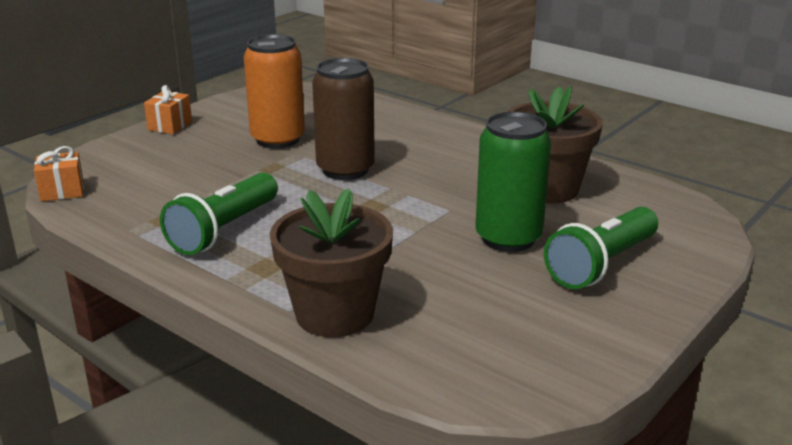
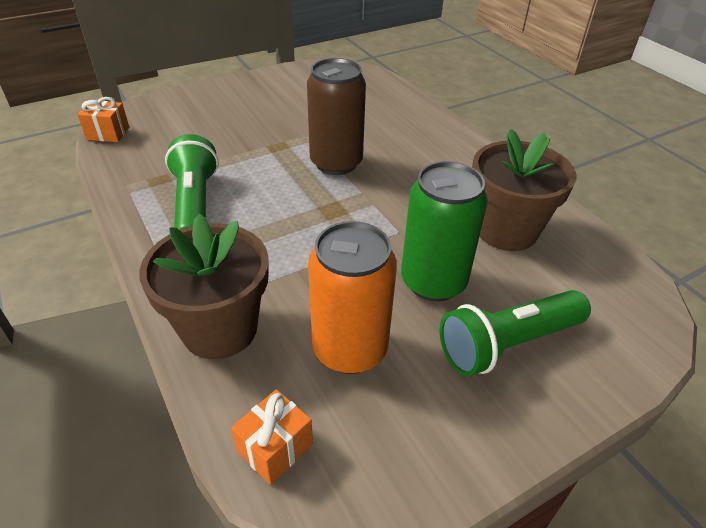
camera: 20 degrees right, 15 degrees up
(170, 126) = (229, 86): orange gift -> orange gift (275, 448)
(223, 230) = (195, 204): green flashlight -> green flashlight turned 120 degrees clockwise
(278, 139) = (302, 118): orange can -> orange can (350, 349)

